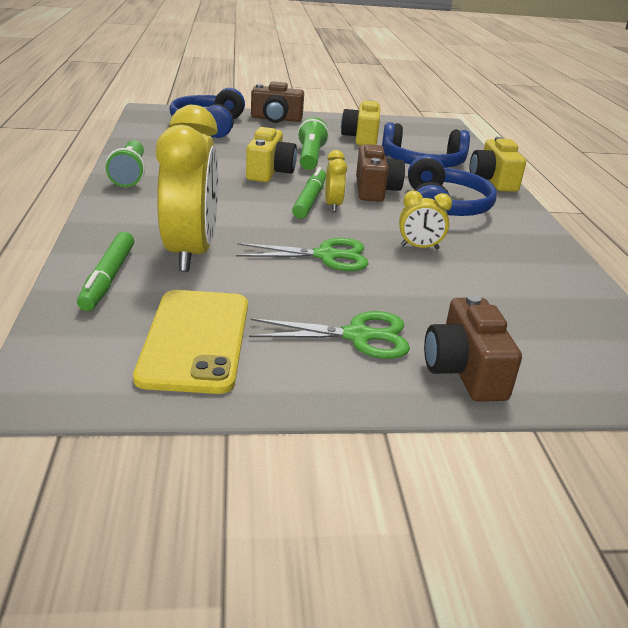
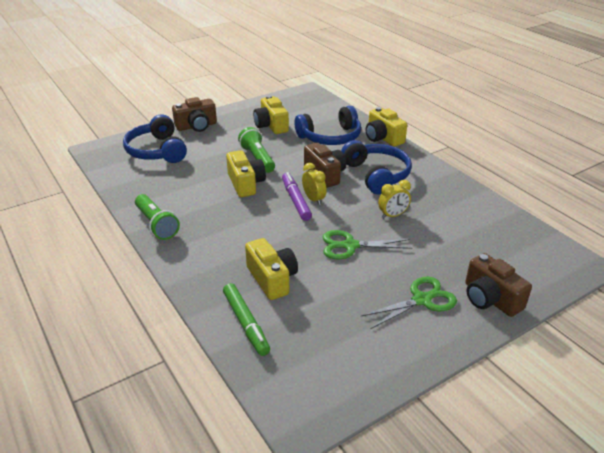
camera: 25 degrees left, 5 degrees up
(191, 253) = (272, 279): yellow clock -> yellow camera
(196, 340) = (344, 345): yellow phone -> none
(310, 200) = (296, 200): green marker -> purple marker
(326, 256) = (350, 246): green scissors -> green scissors turned 150 degrees counterclockwise

